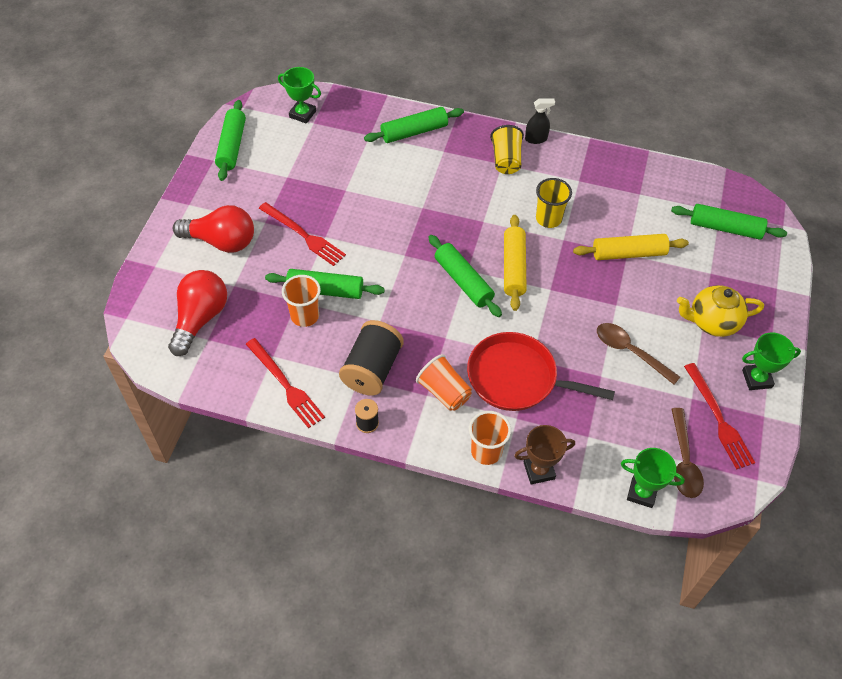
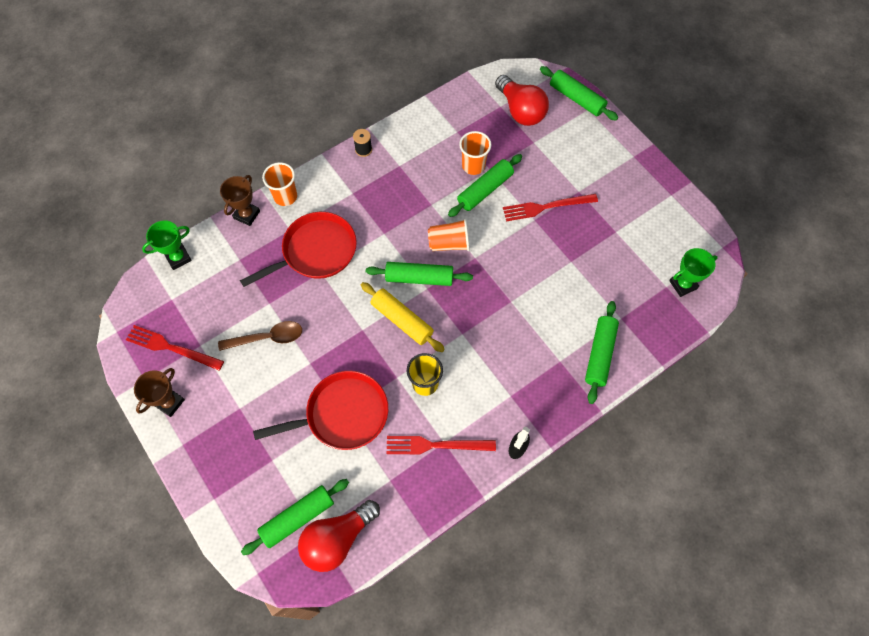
camera: 130 degrees right, 10 degrees up
(221, 241) = (580, 156): red light bulb -> red light bulb (337, 539)
(232, 146) = (678, 214): green rolling pin -> green rolling pin (576, 98)
(285, 385) = (429, 125): red fork -> red fork (436, 445)
(372, 369) = (398, 176): black spool -> none
(444, 392) = (345, 203): orange cup -> orange cup (449, 243)
(506, 160) = (512, 402): yellow cup -> none
(628, 253) = (343, 414): yellow rolling pin -> red pan
(683, 461) = (170, 299): brown spoon -> none
(712, 322) = (235, 417): yellow teapot -> none
(757, 379) = (169, 402): green trophy -> brown trophy

